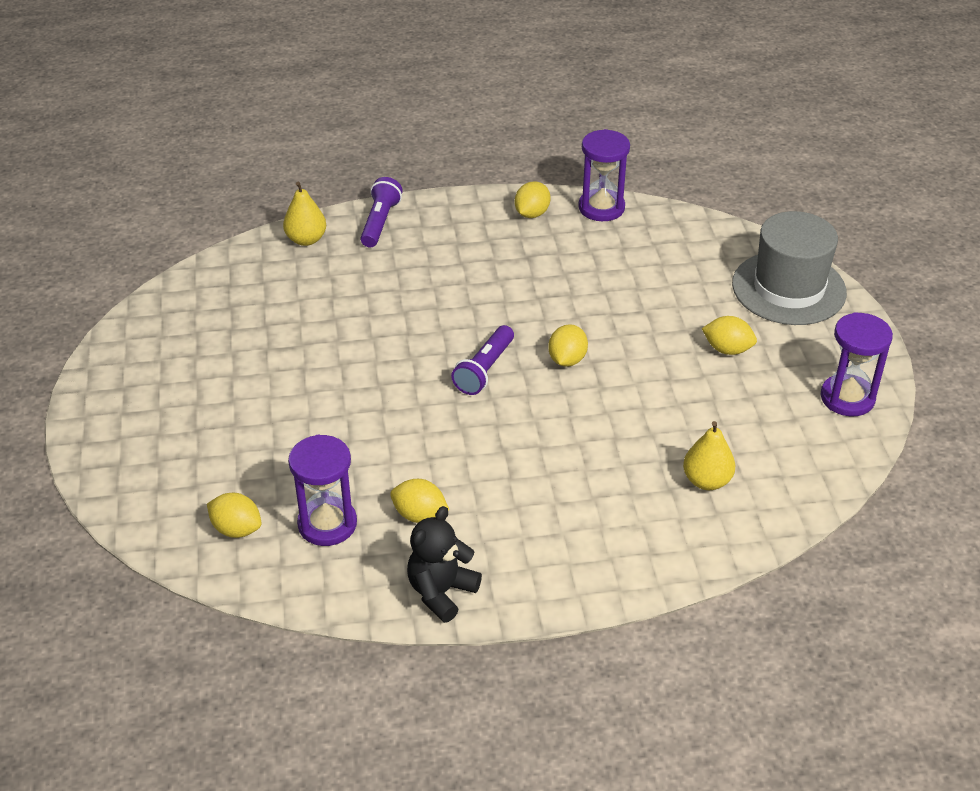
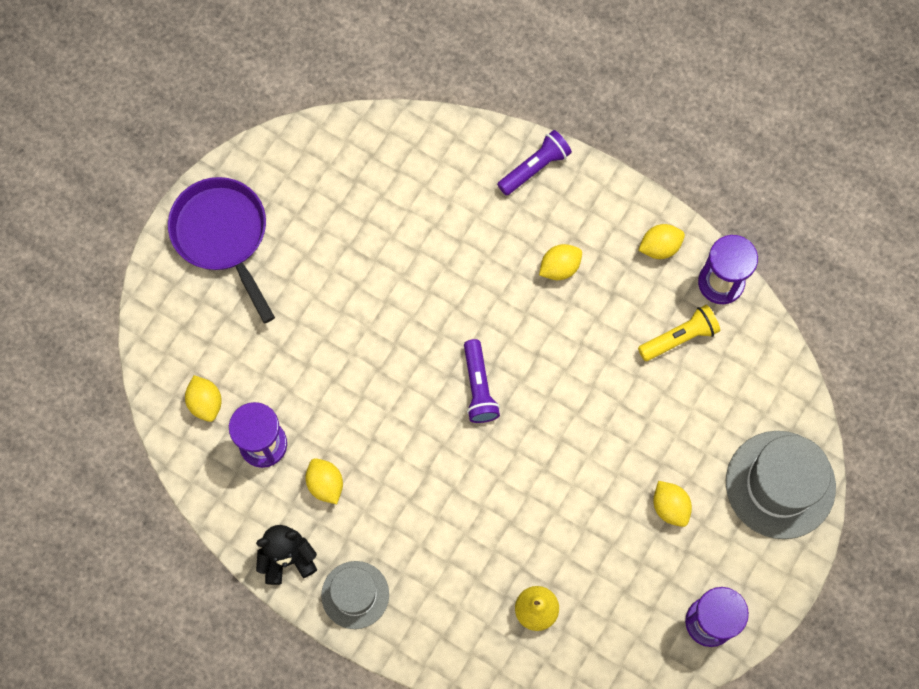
camera: 40 degrees right, 30 degrees up
(136, 405) = (222, 235): none -> purple pan
(306, 239) = (464, 146): yellow pear -> none
(484, 370) = (478, 387): purple flashlight -> purple flashlight turned 75 degrees counterclockwise
(537, 576) = (355, 595): none -> grey hat
(567, 360) = (545, 424): yellow lemon -> yellow lemon (559, 267)
(609, 252) = (679, 338): none -> yellow flashlight

